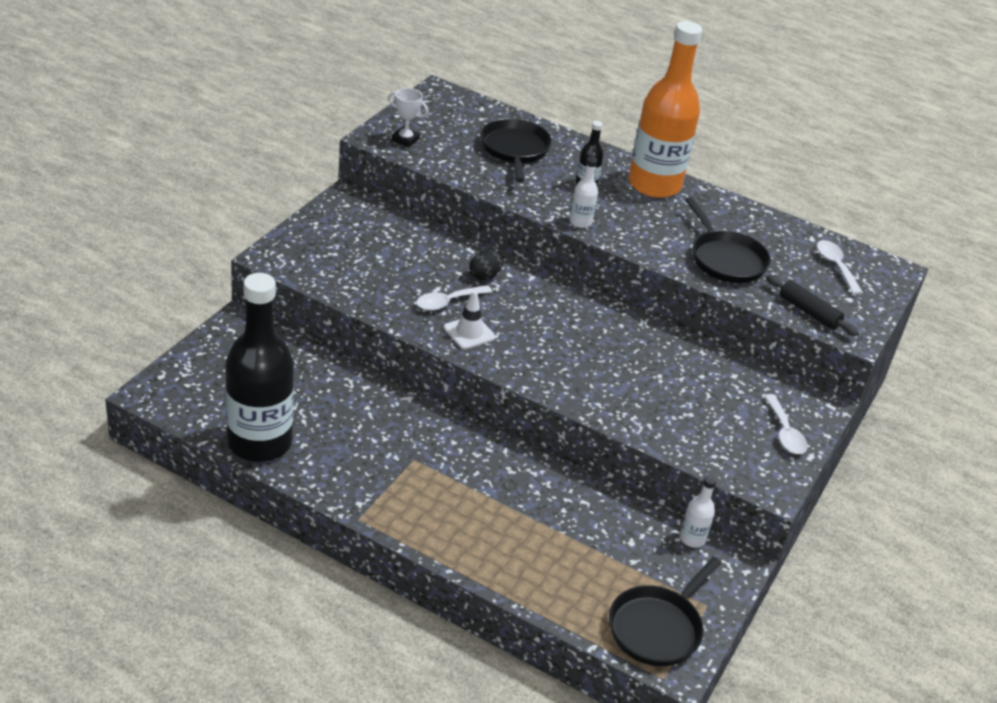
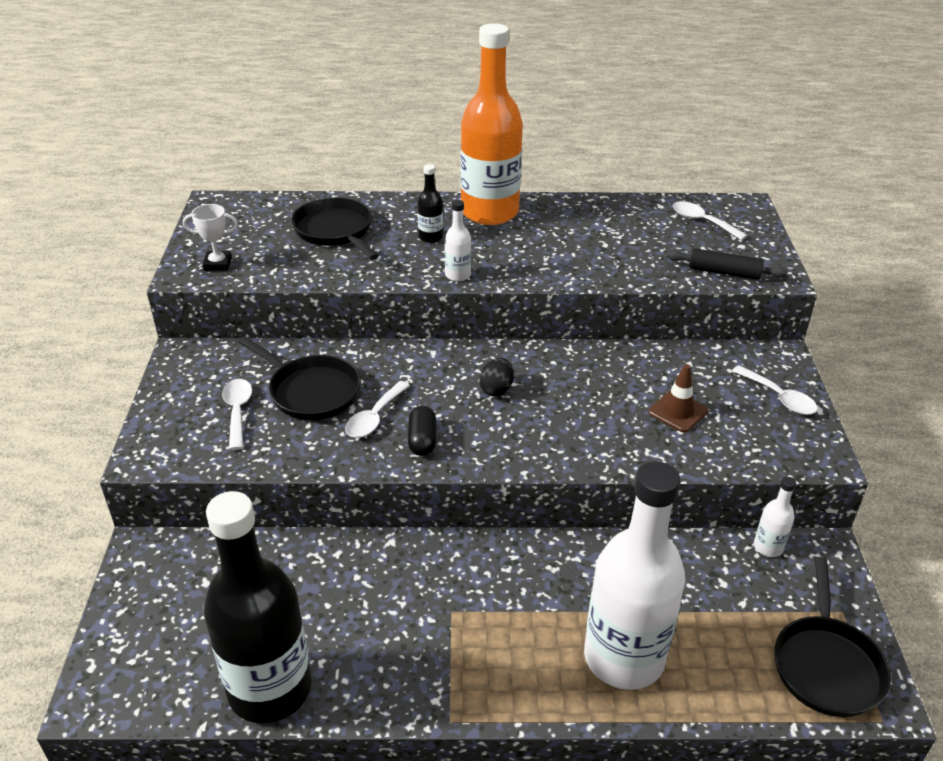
camera: 25 degrees left, 0 degrees up
(354, 255) = (237, 412): none -> white spoon
(469, 333) = (422, 440): white traffic cone -> black capsule
(485, 276) = (388, 372): black egg -> black egg (496, 389)
(511, 546) = (624, 657): none -> white bottle
(687, 403) = (678, 411): none -> brown traffic cone
(725, 259) = (612, 255): black pan -> black pan (311, 391)

